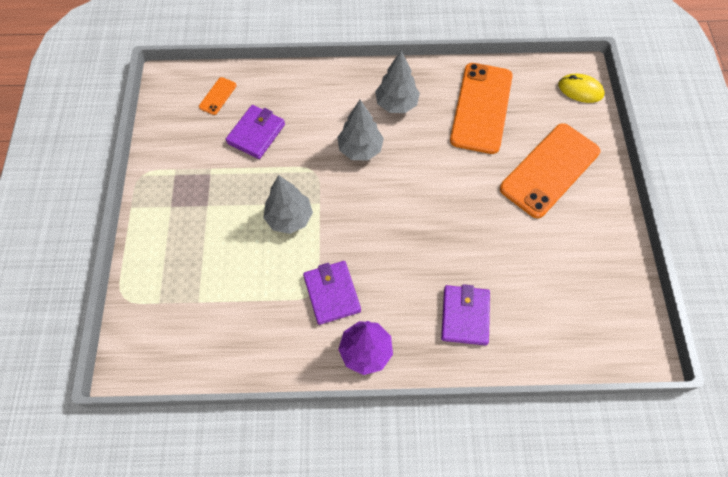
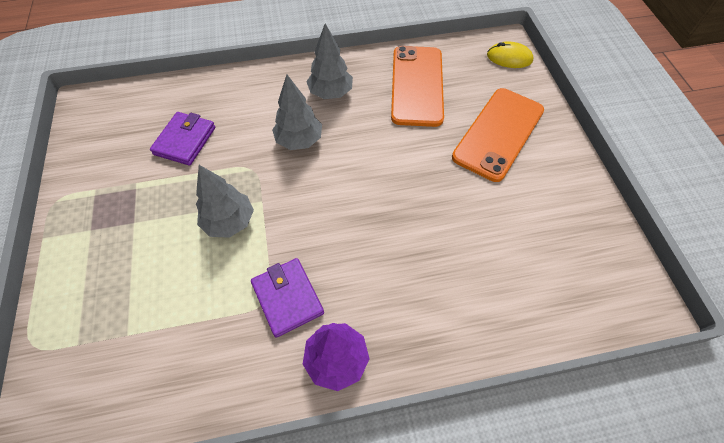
camera: 10 degrees left, 5 degrees down
(218, 96) = (140, 110): orange phone -> none
(465, 316) = (443, 298): purple wallet -> none

